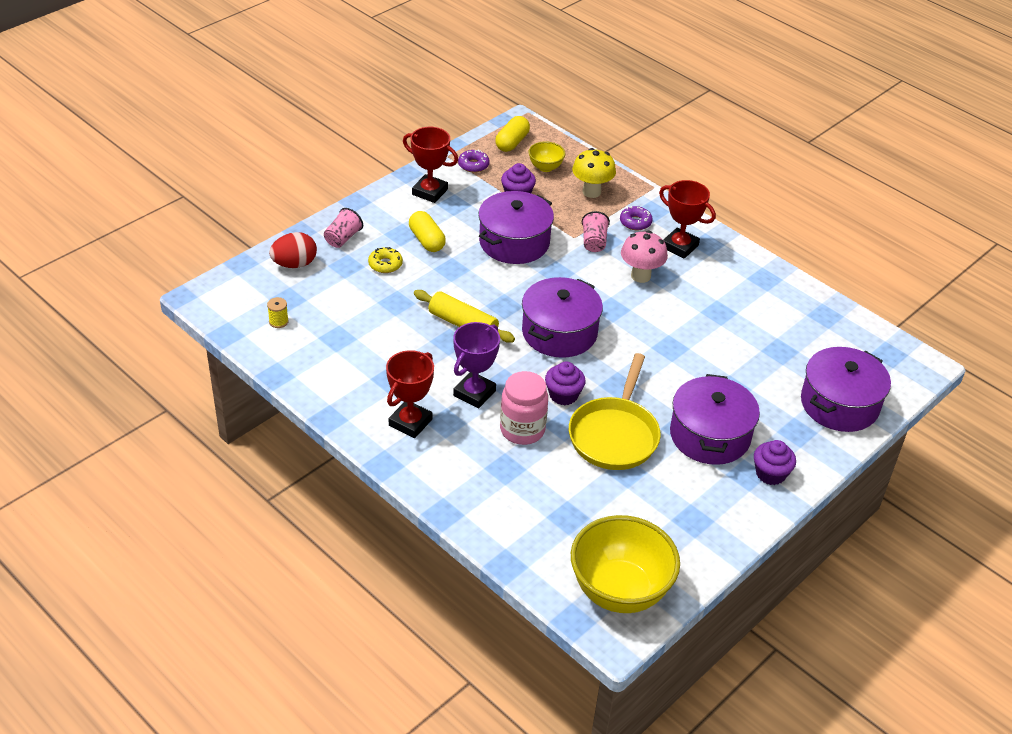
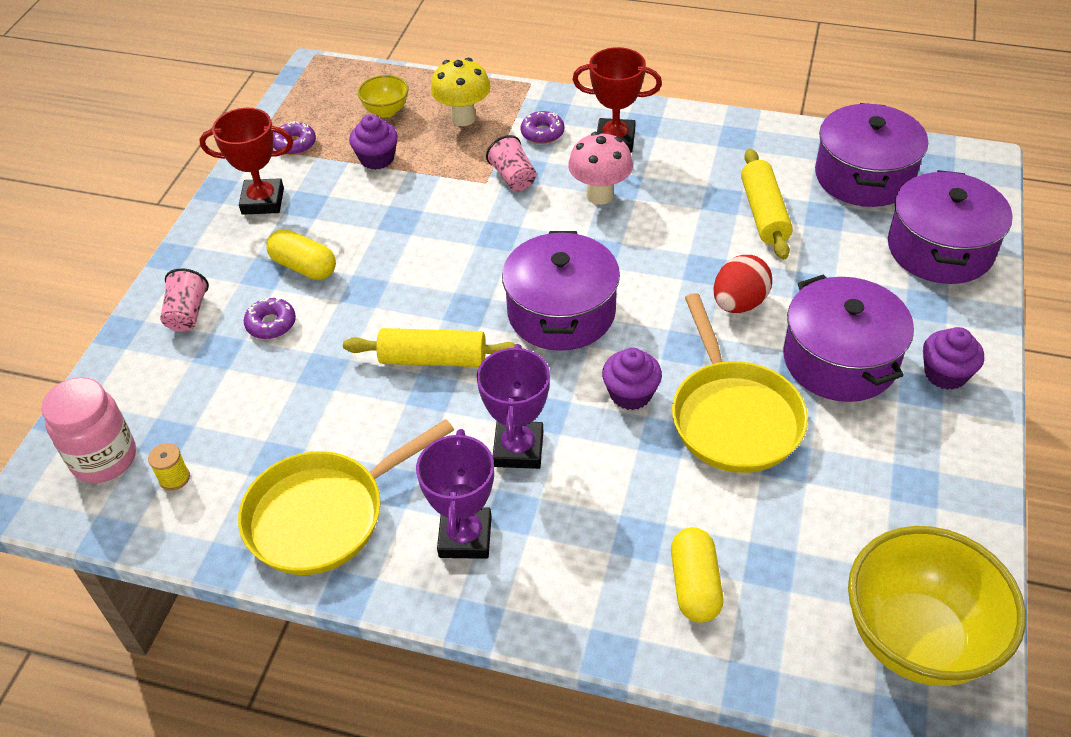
camera: 25 degrees left, 5 degrees up
(294, 264) = (142, 381): red egg -> red egg (739, 303)
(343, 376) = (323, 515): none -> yellow pan
(385, 264) = (271, 324): yellow donut -> purple donut
(410, 422) = (465, 537): red trophy -> purple trophy
(512, 142) = (322, 97): yellow capsule -> yellow capsule (694, 585)
(514, 242) = (417, 220): purple pot -> purple pot (863, 176)
(522, 430) = (618, 470): pink jar -> pink jar (104, 458)
(739, 332) = (764, 213): none -> yellow rolling pin

